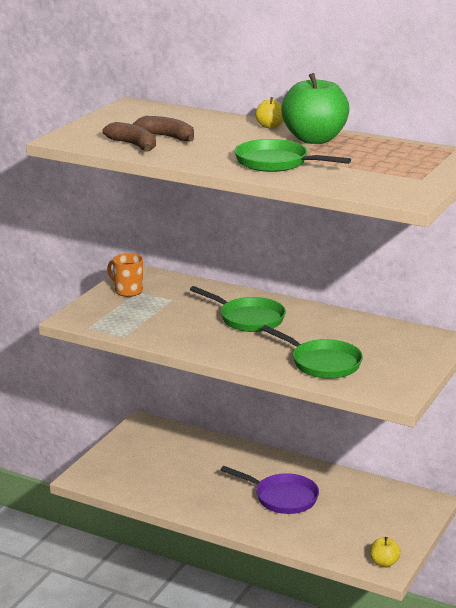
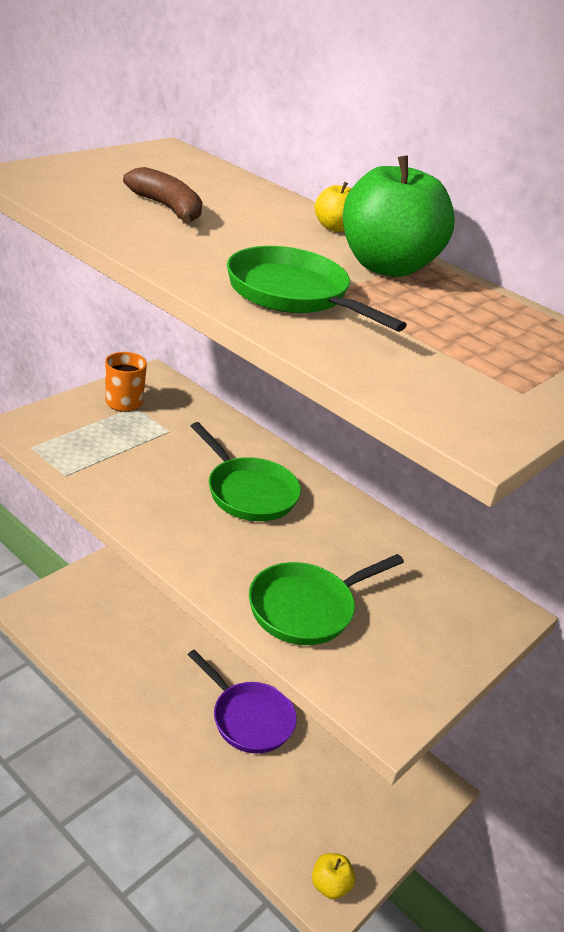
camera: 10 degrees right, 10 degrees up
(133, 145) = (104, 209): brown banana -> none
(322, 363) = (306, 608): green pan -> green pan turned 90 degrees clockwise

